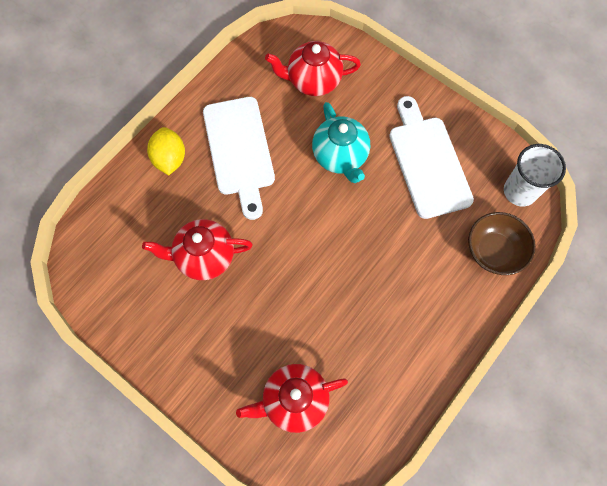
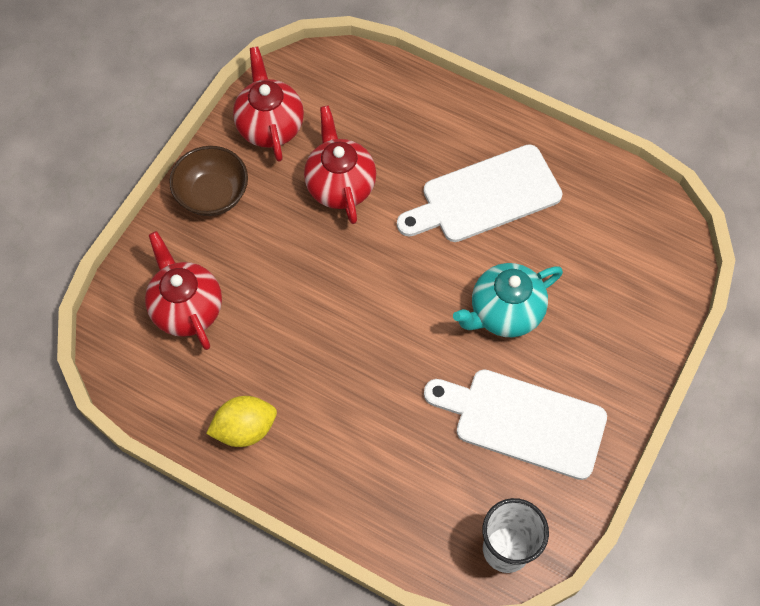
camera: 80 degrees right, 5 degrees down
(169, 159) = (456, 125): yellow lemon -> yellow lemon (245, 429)
(313, 81) = (608, 263): red teapot -> red teapot (270, 126)
(427, 162) = (522, 422): white cutting board -> white cutting board turned 135 degrees counterclockwise
(494, 251) = (410, 520): brown bowl -> brown bowl (213, 195)

